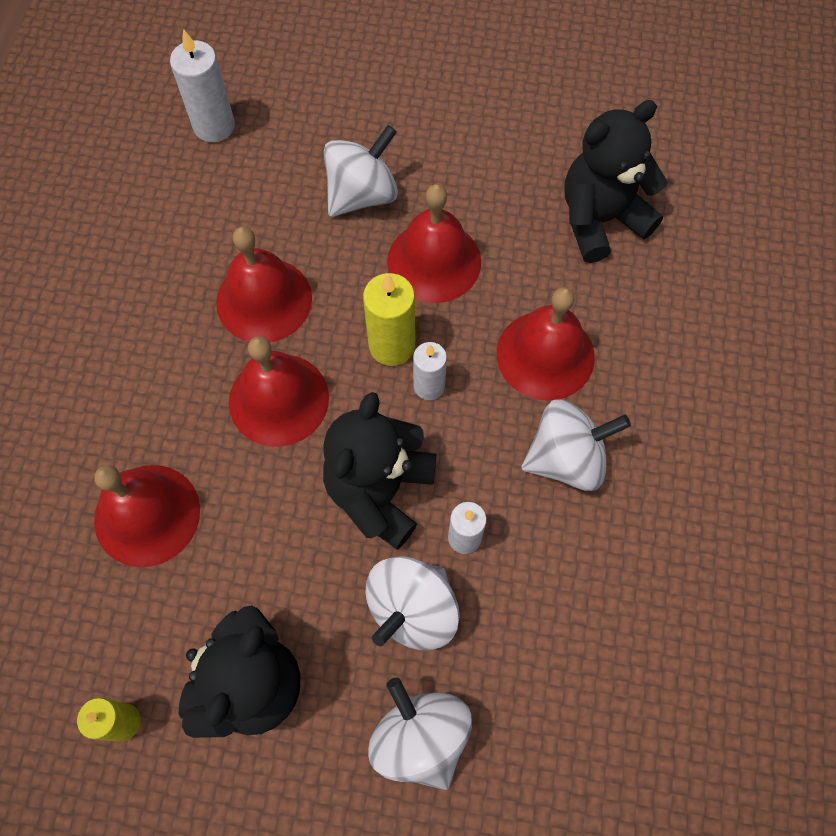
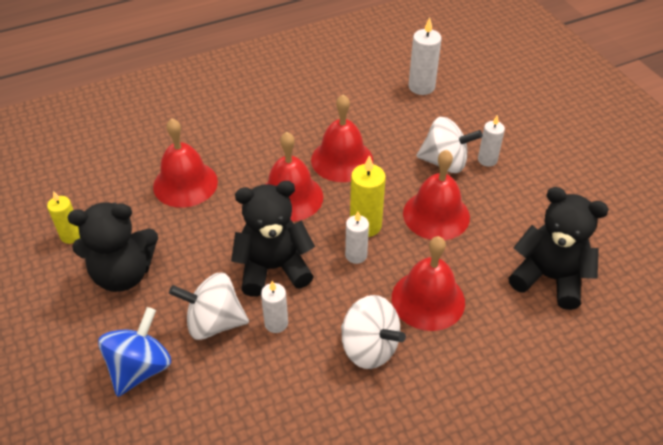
camera: 55 degrees right, 20 degrees down
(394, 150) = (487, 160): none -> white candle
(420, 737) = (140, 368): white spinning top -> blue spinning top

